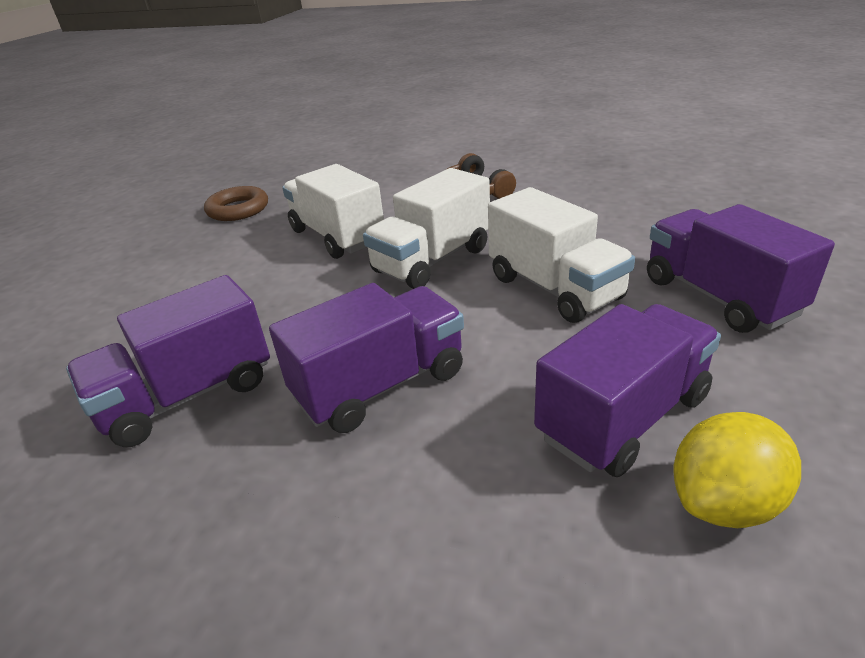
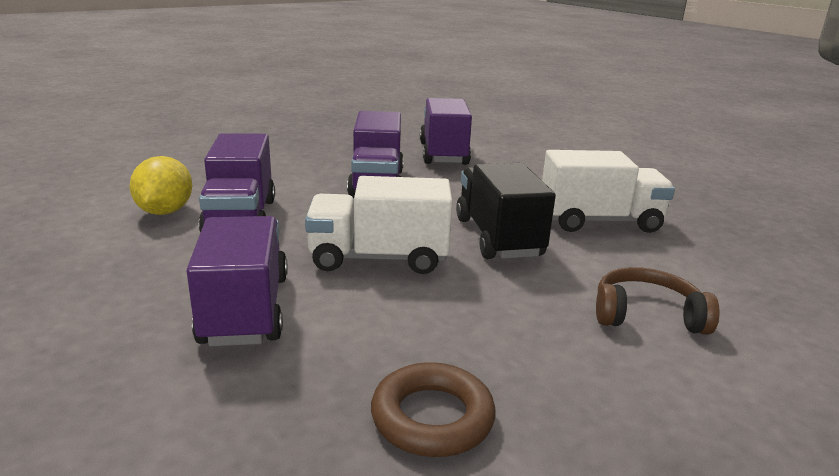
camera: 120 degrees right, 10 degrees down
(238, 209) = (718, 205): brown ring -> brown ring (432, 417)
(432, 260) = (498, 237): white truck -> black truck
(718, 297) = (245, 309): purple truck -> purple truck turned 105 degrees counterclockwise

